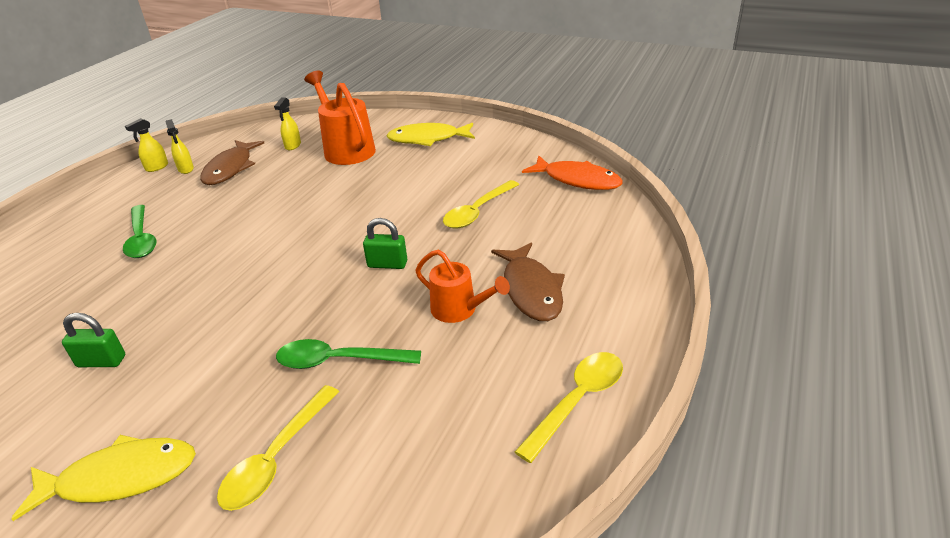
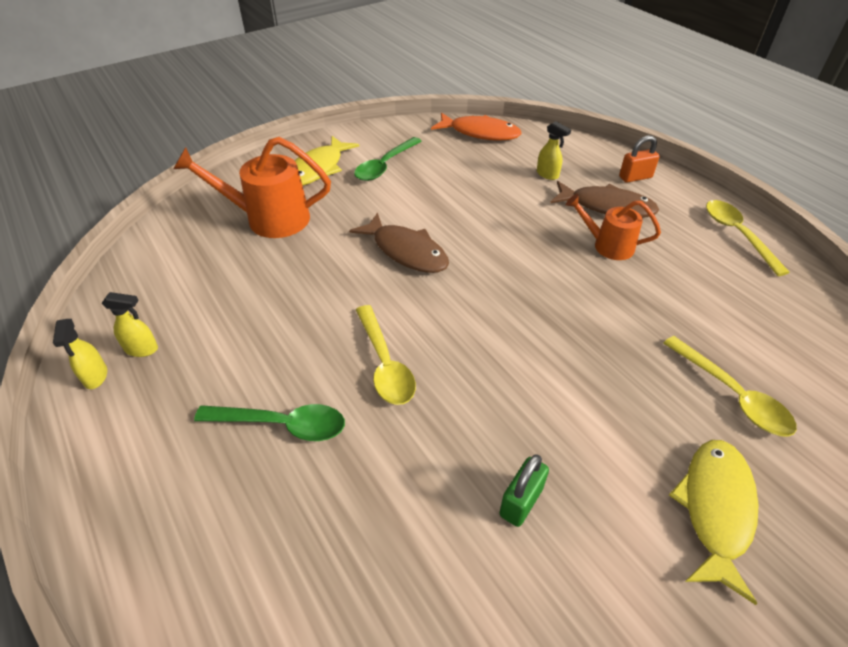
camera: 60 degrees left, 10 degrees up
(230, 169) = (196, 310): brown fish -> brown fish (406, 251)
(293, 146) = (207, 250): yellow spray bottle -> yellow spray bottle (547, 174)
(339, 361) = (630, 327): green spoon -> green spoon (385, 166)
(387, 264) = (512, 260): green padlock -> none
(460, 310) = (607, 245): orange watering can -> orange watering can turned 135 degrees counterclockwise
(477, 212) = (477, 190): yellow spoon -> yellow spoon (385, 364)
(577, 180) = (480, 133): orange fish -> orange fish turned 45 degrees clockwise
(613, 292) = (635, 177): none -> orange padlock

